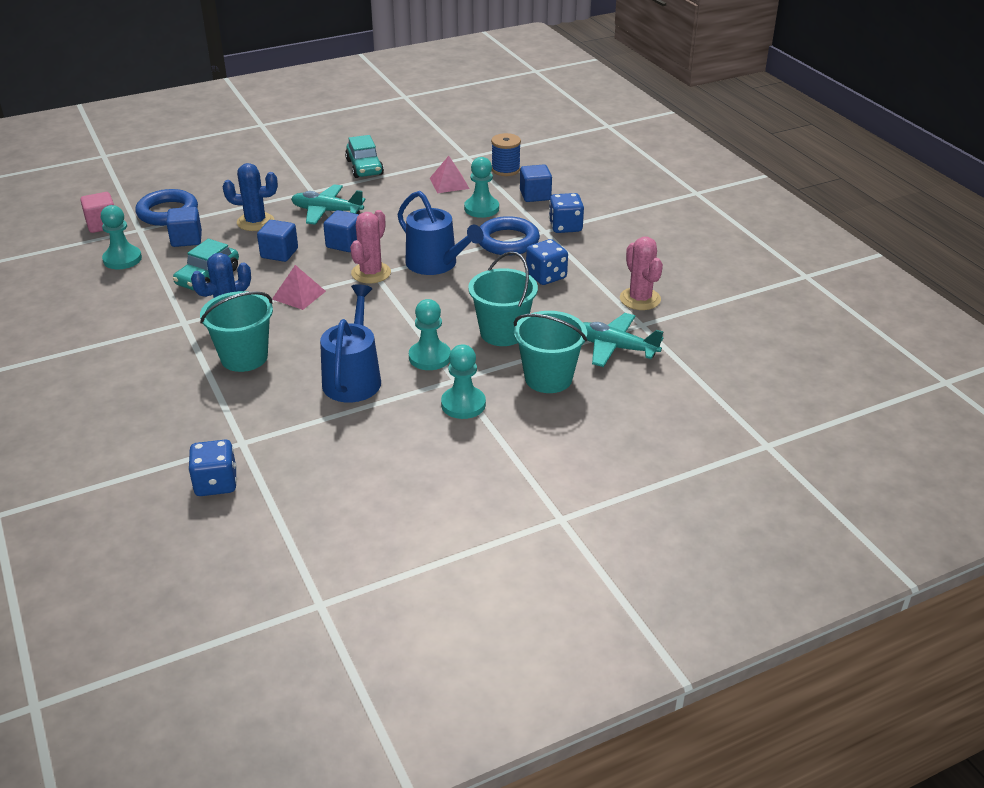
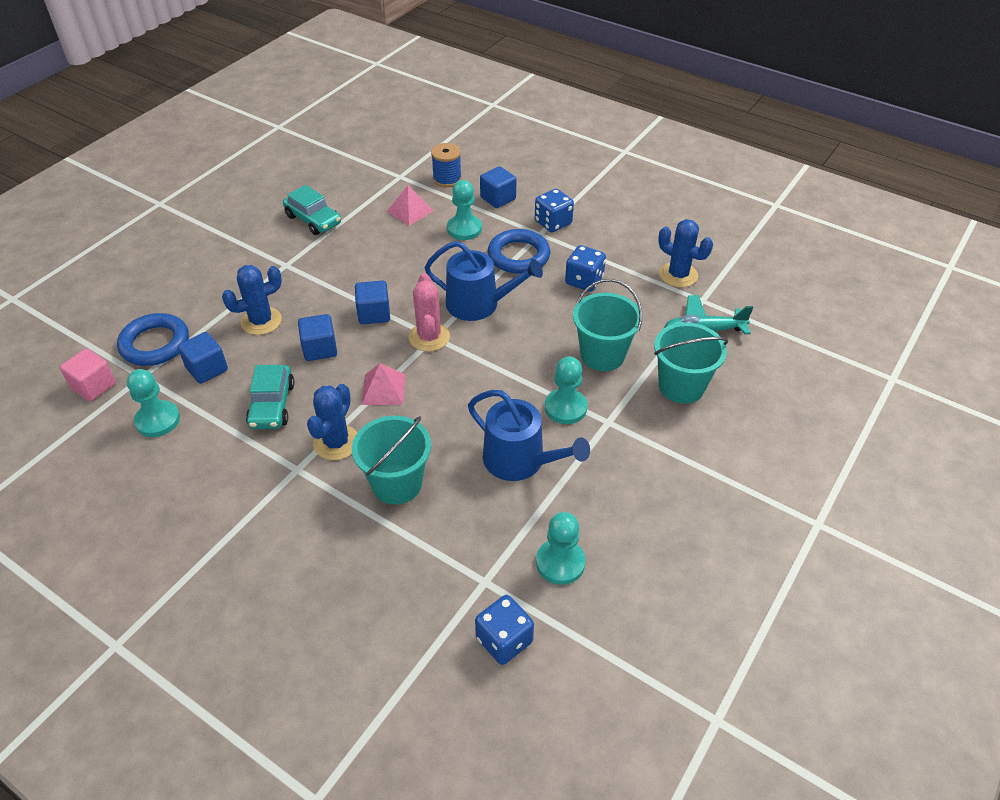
camera: 30 degrees left, 10 degrees up
(327, 211) = (322, 283): turquoise plane -> none
(353, 378) = (520, 460): blue watering can -> blue watering can turned 150 degrees clockwise
(463, 404) = (639, 445): turquoise pawn -> turquoise pawn (560, 563)
(640, 299) = (678, 275): pink cactus -> blue cactus

